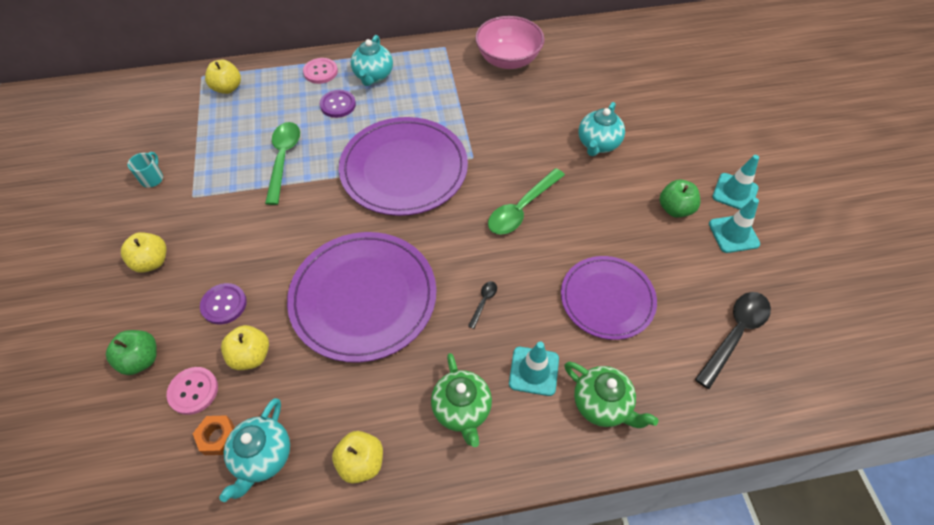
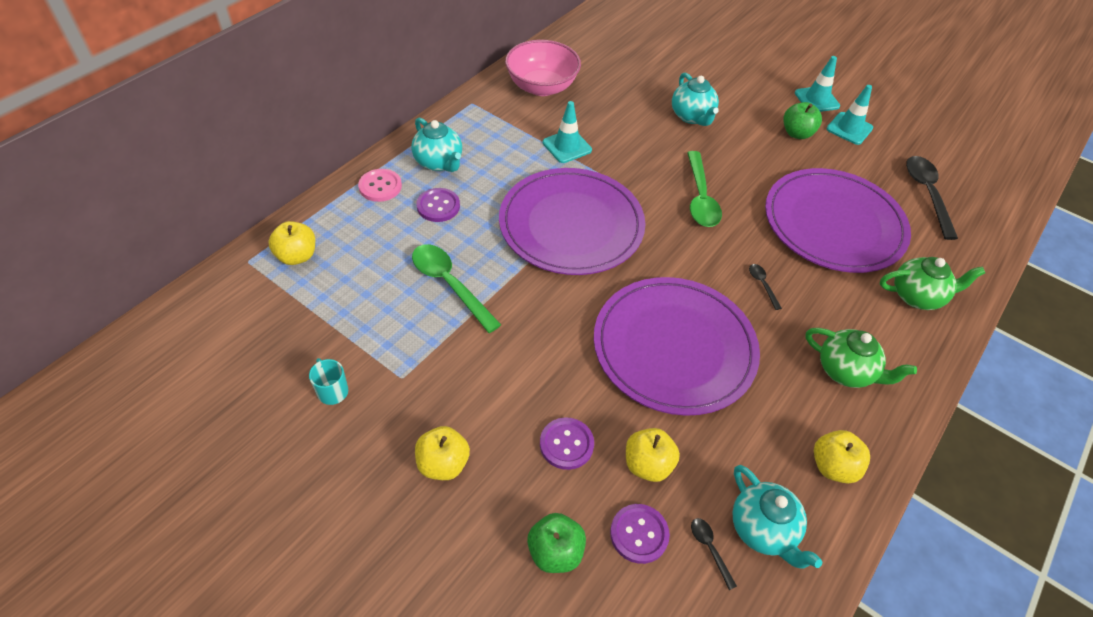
camera: 45 degrees left, 5 degrees down
(193, 391) = (639, 534): pink button -> purple button
(218, 437) = (709, 549): orange nut -> black spoon
(534, 371) = (853, 307): turquoise traffic cone -> turquoise traffic cone (567, 146)
(607, 299) = (834, 224): purple plate -> purple plate, size x1.55

